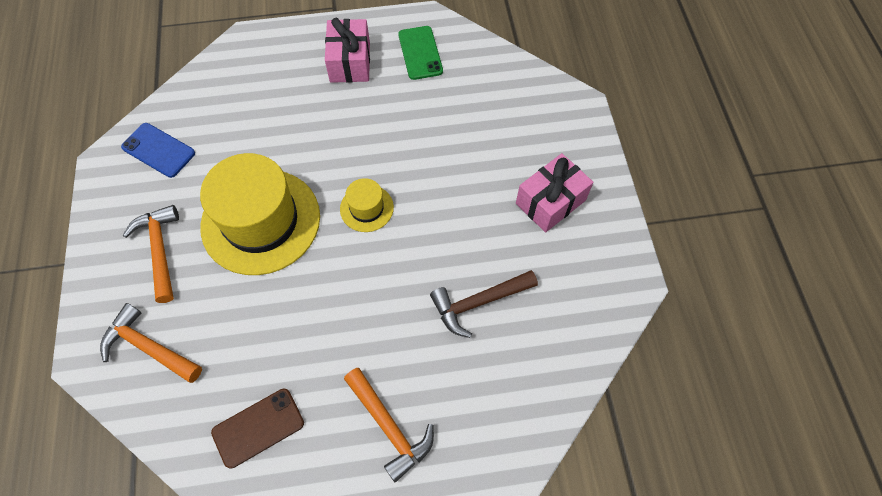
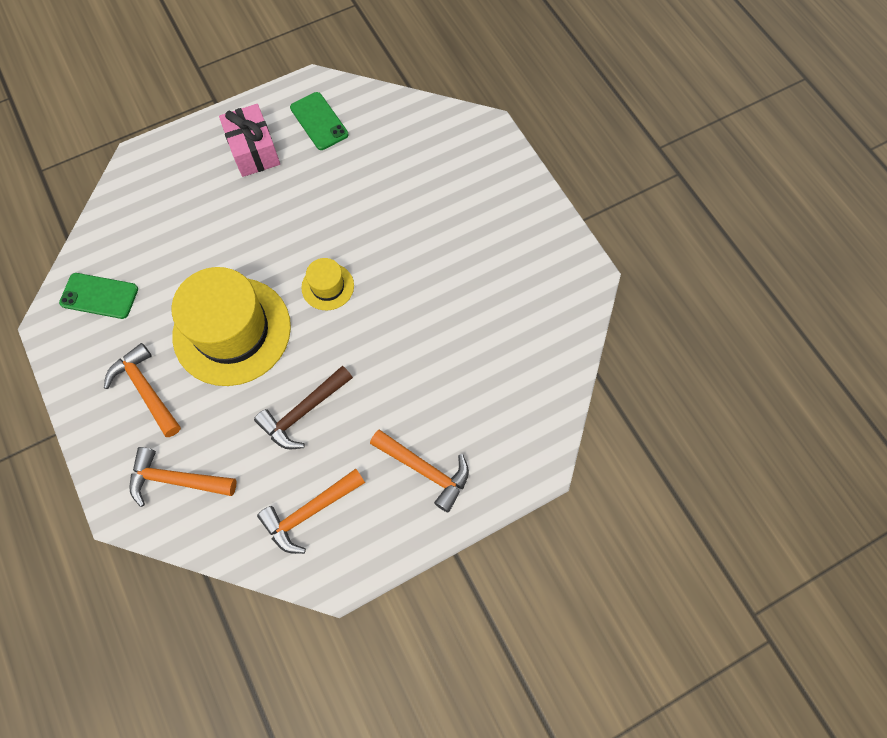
camera: 20 degrees left, 5 degrees up
(158, 150) = (99, 296): blue phone -> green phone
(258, 428) = (309, 512): brown phone -> orange hammer
(478, 303) = (462, 338): brown hammer -> brown hammer (303, 412)
(550, 202) = (493, 227): pink gift -> none

